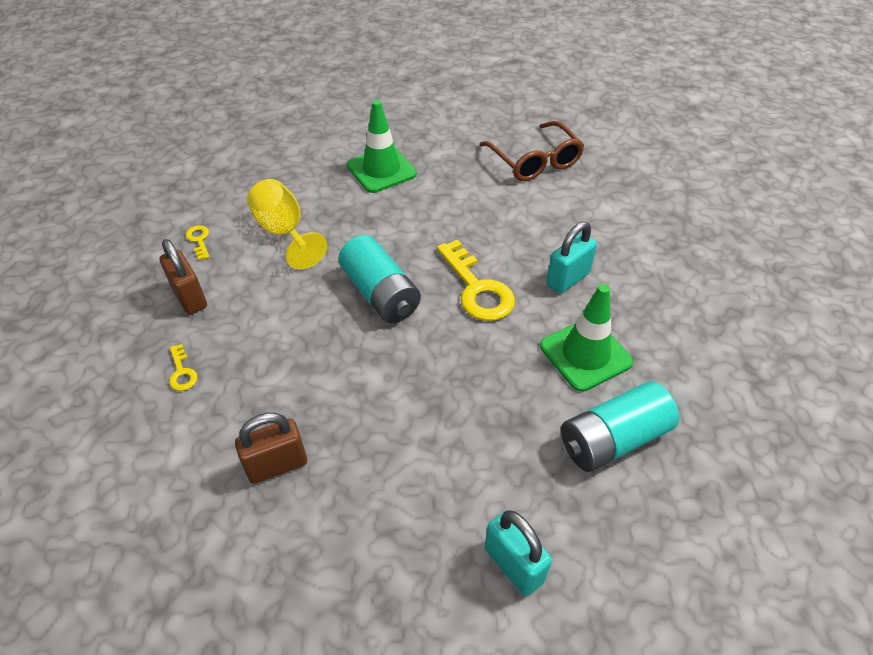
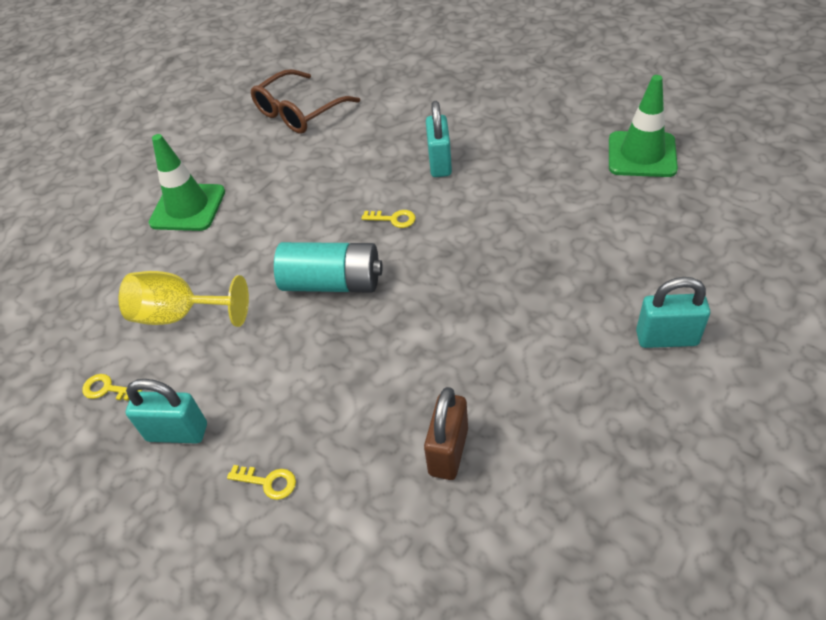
camera: 45 degrees left, 0 degrees up
(190, 297) = (177, 432): brown padlock -> turquoise padlock
(477, 288) = (393, 219): yellow key -> yellow key, size x0.47
(535, 161) = (299, 112): brown glasses -> brown glasses turned 120 degrees clockwise
(585, 354) = (519, 194): green traffic cone -> green traffic cone (641, 155)
(613, 439) = (606, 223): turquoise battery -> none

